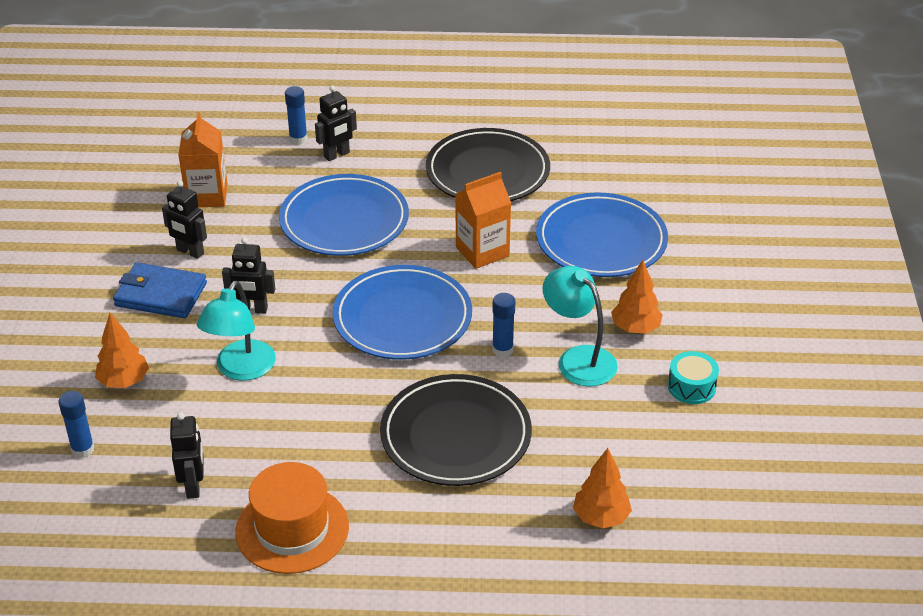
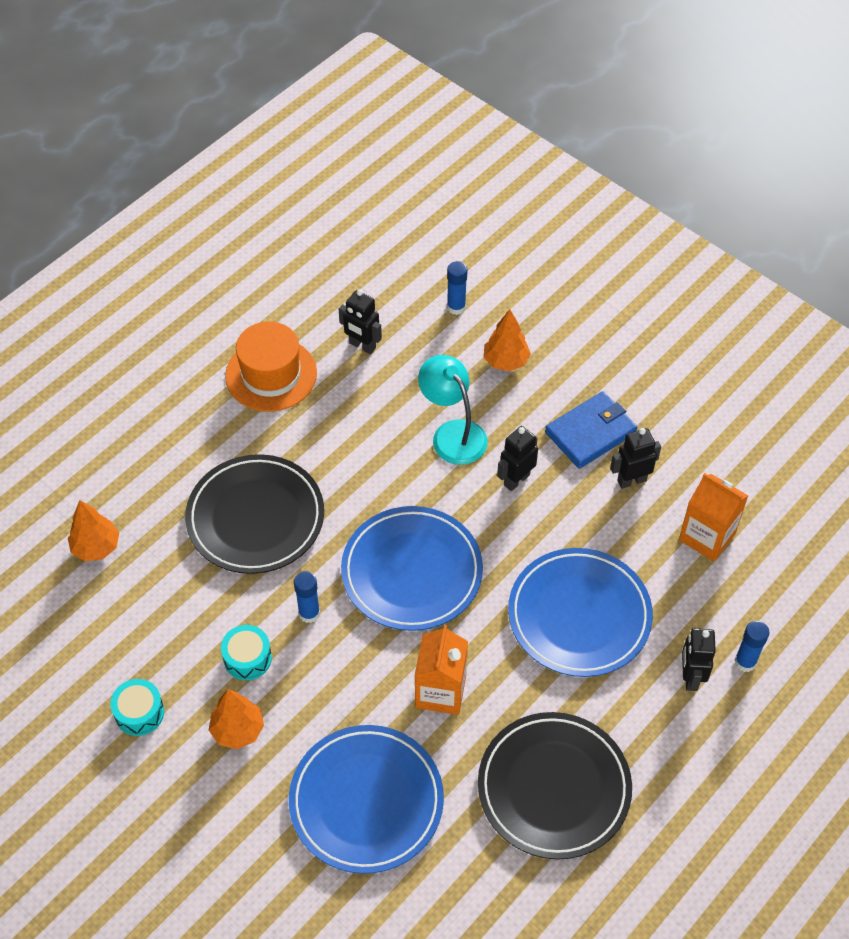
camera: 130 degrees right, 15 degrees up
(578, 359) = (247, 658): turquoise lamp -> turquoise drum

